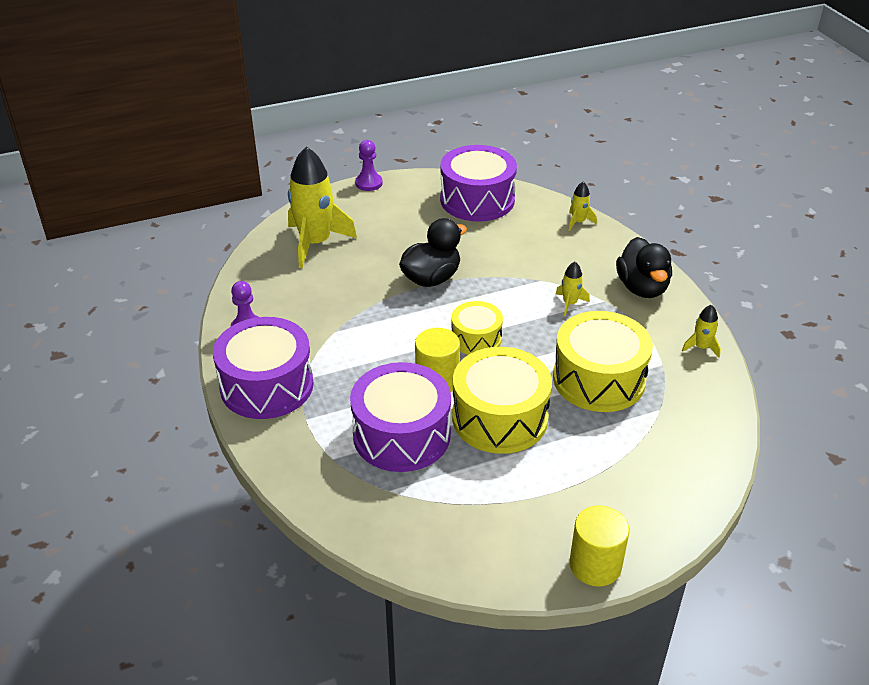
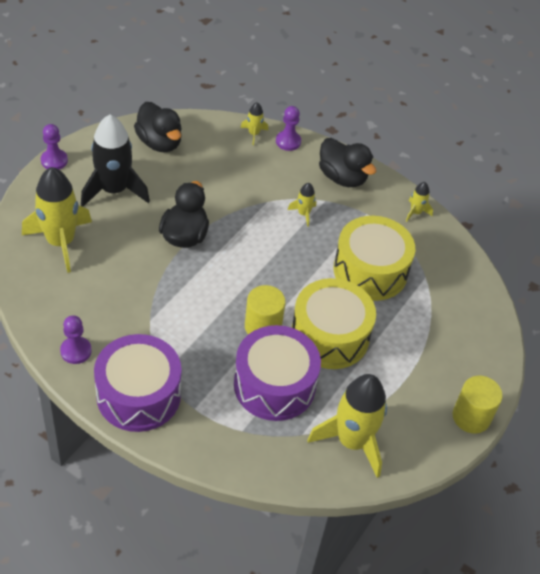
camera: 40 degrees left, 10 degrees up
(400, 221) = (114, 190): none -> black rocket
(435, 522) = (352, 441): none -> yellow rocket
(476, 338) = (261, 276): yellow drum -> none
(477, 200) = (159, 142): purple drum -> black duck
(609, 239) = (288, 141): none -> purple pawn

